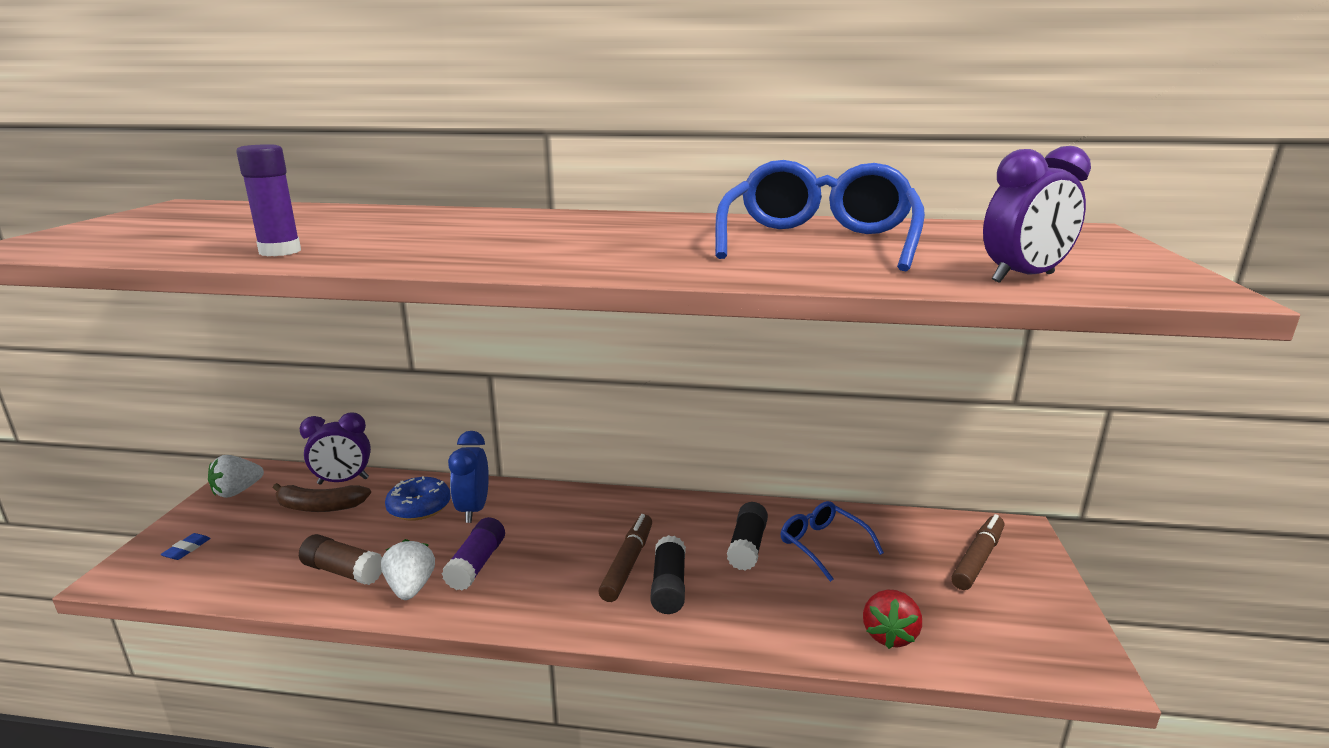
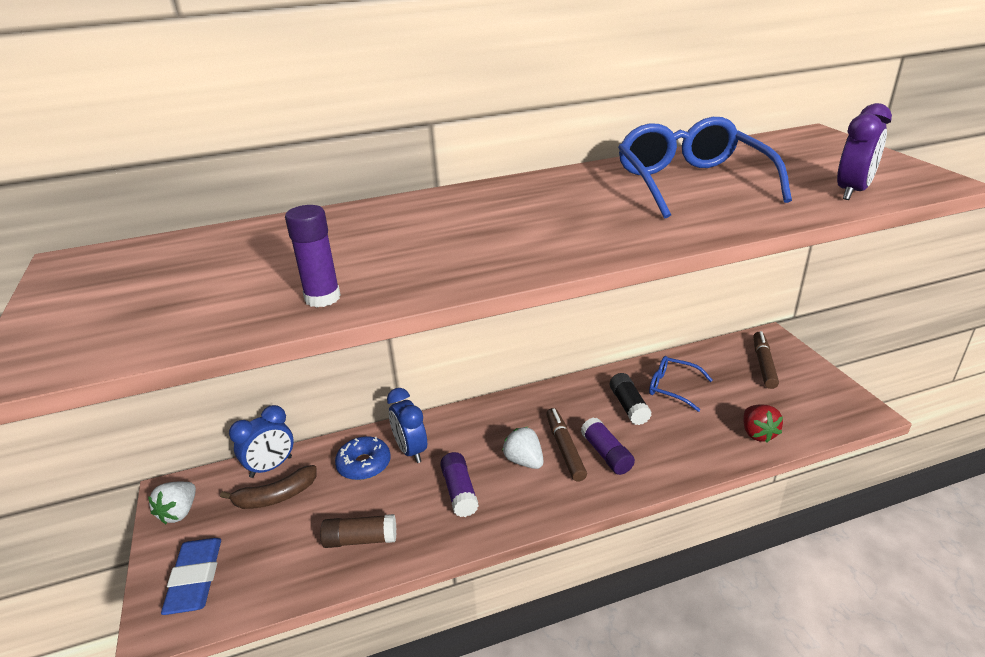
camera: 25 degrees left, 10 degrees up
(187, 549) = (195, 579): blue eraser -> blue eraser, size x2.31
(343, 481) = (271, 467): purple clock -> blue clock
(411, 588) = (429, 530): white strawberry -> white strawberry (524, 461)
(668, 586) = (606, 454): black glue stick -> purple glue stick

